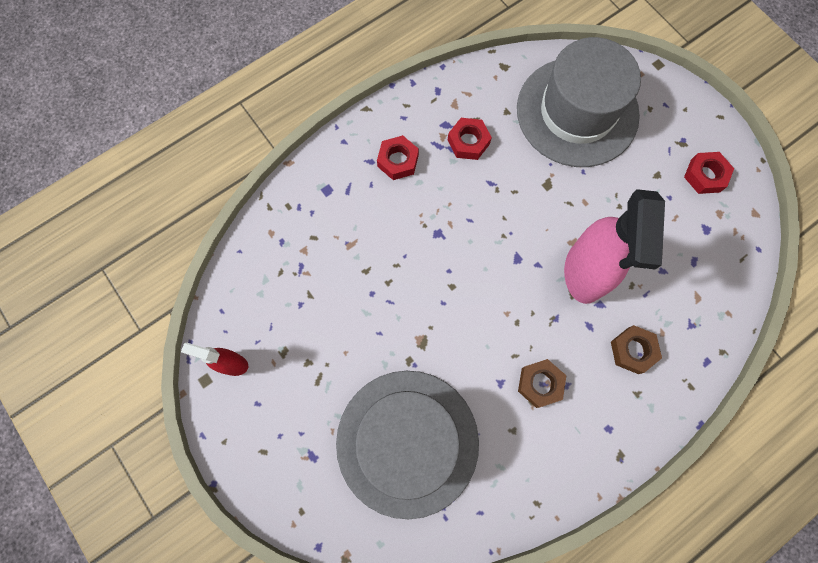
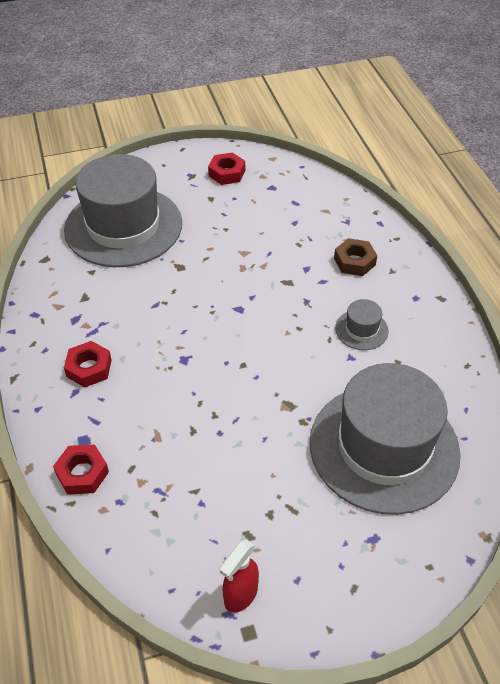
camera: 70 degrees left, 25 degrees down
(468, 142) = (104, 308): red nut -> red nut (82, 473)
(540, 384) = (361, 330): brown nut -> grey hat
(584, 273) = (274, 269): pink spray bottle -> none

